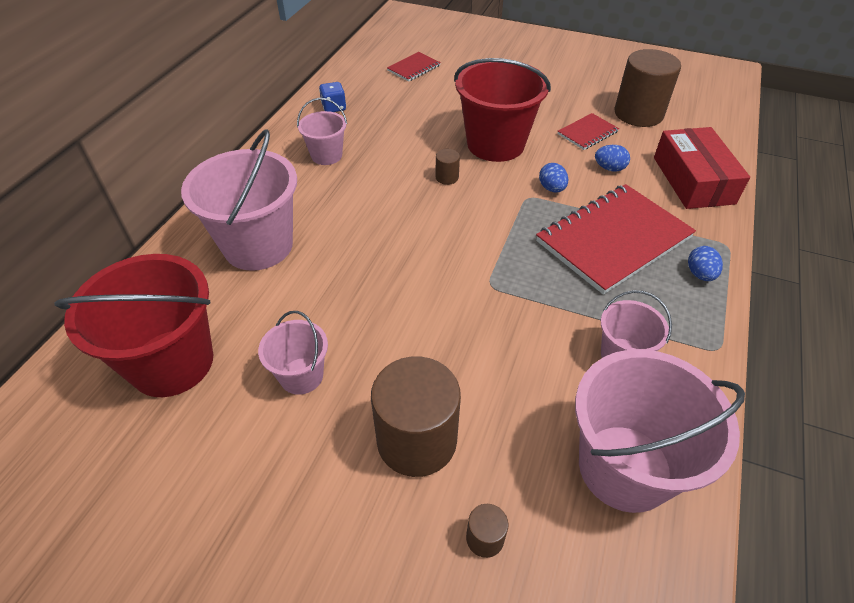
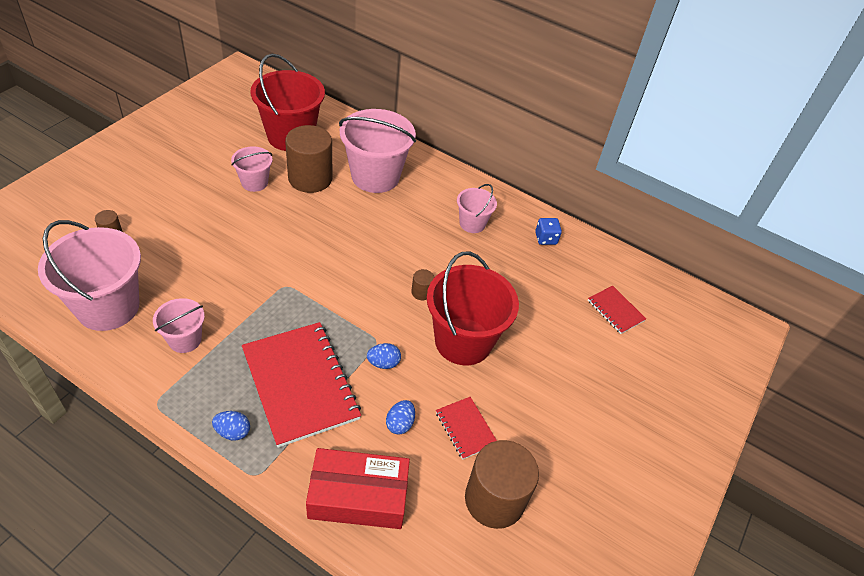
camera: 95 degrees right, 0 degrees up
(417, 440) = (184, 220): brown cylinder -> brown cylinder (310, 178)

